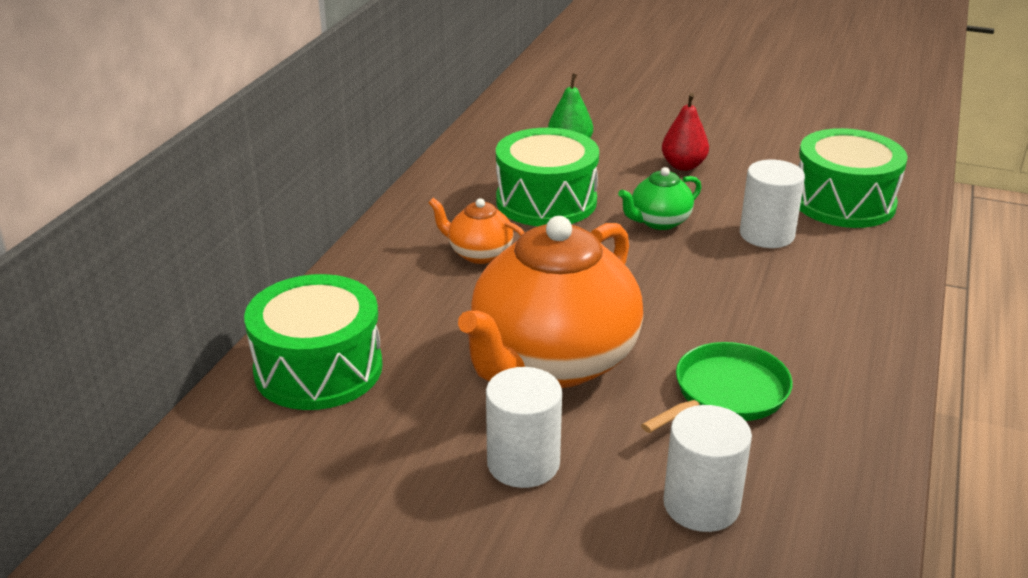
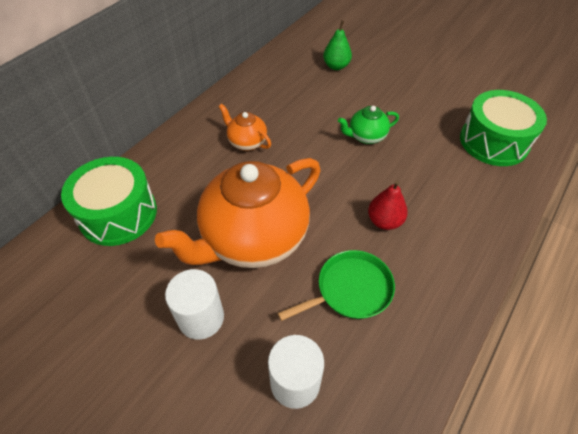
camera: 15 degrees right, 20 degrees up
(546, 201) = (304, 107): green drum -> none
(683, 166) = (400, 93): red pear -> red pear (384, 221)
(766, 234) = (431, 160): white cylinder -> none

